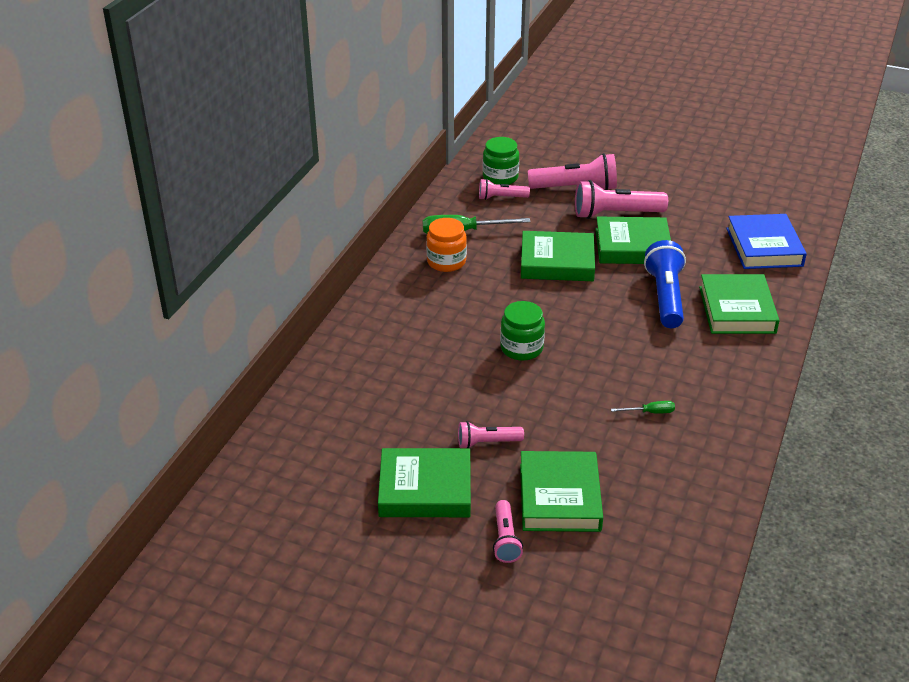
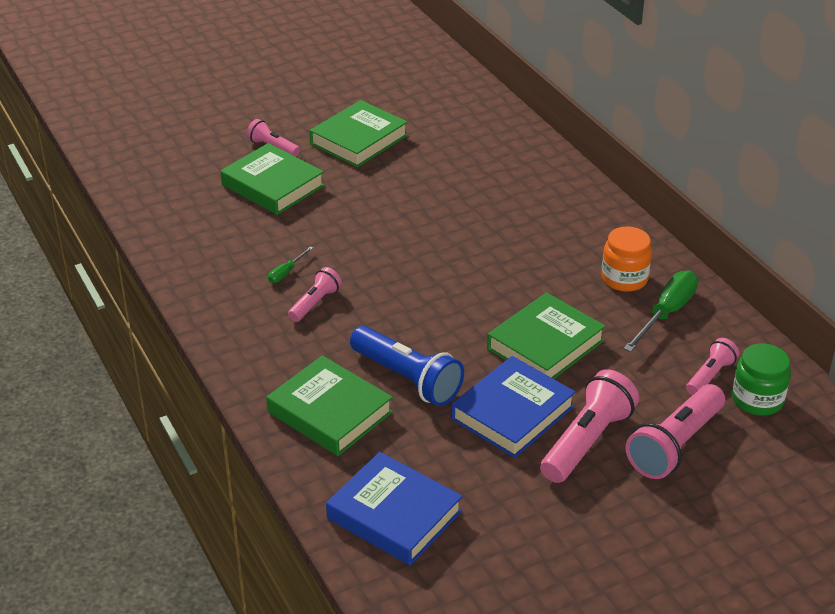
camera: 130 degrees right, 0 degrees up
(487, 443) = (365, 183): pink flashlight -> pink flashlight (315, 303)
(521, 348) = (446, 254): green jar -> none
(632, 246) = (512, 413): green book -> blue book

